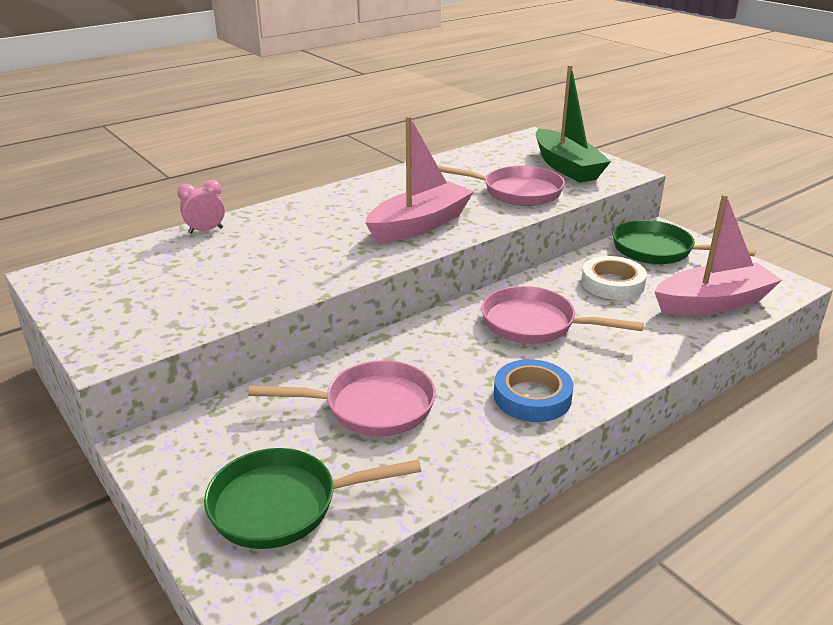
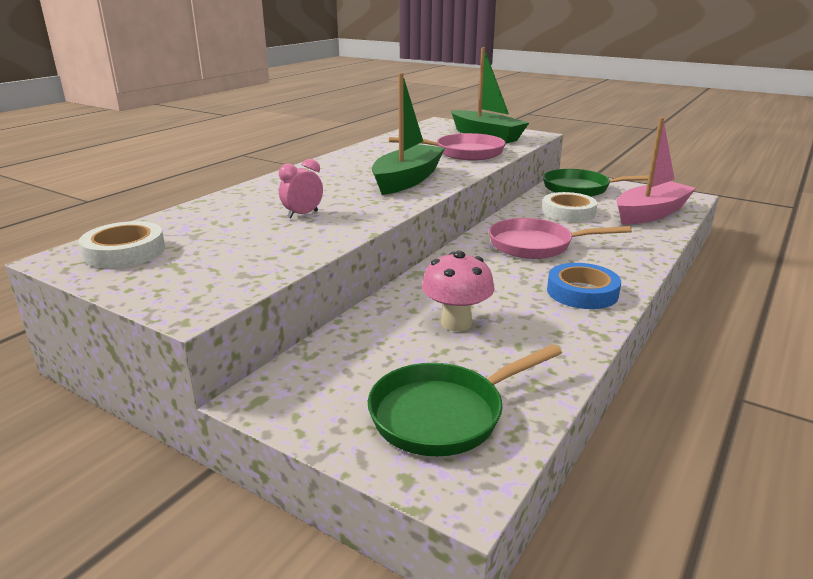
camera: 20 degrees left, 5 degrees down
(99, 277) = (124, 252): none -> white tape
(206, 230) = (208, 205): pink clock -> pink clock (303, 214)
(372, 406) = (456, 323): pink pan -> pink mushroom
(420, 225) = (407, 180): pink boat -> green boat

